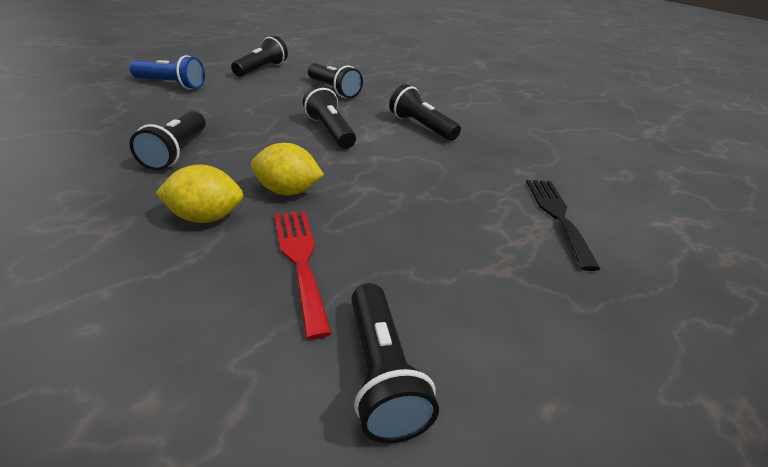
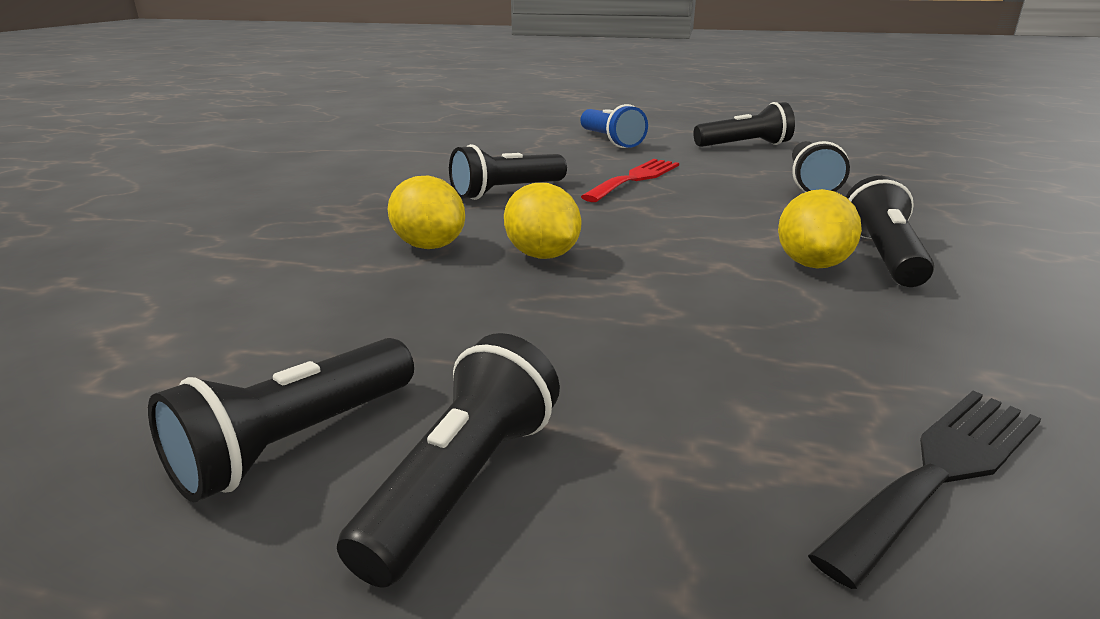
camera: 55 degrees right, 10 degrees down
(300, 260) = (432, 313): red fork -> red fork (635, 179)
(330, 131) = (712, 221): black flashlight -> black flashlight (462, 483)
(405, 142) = (812, 264): none -> yellow lemon

